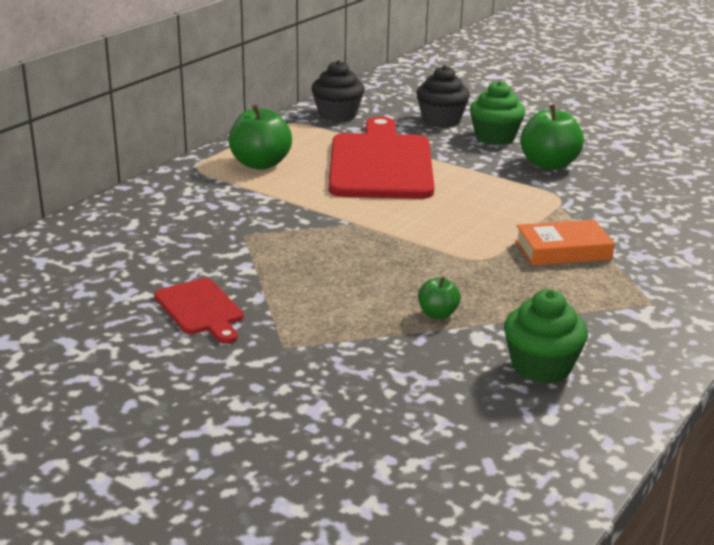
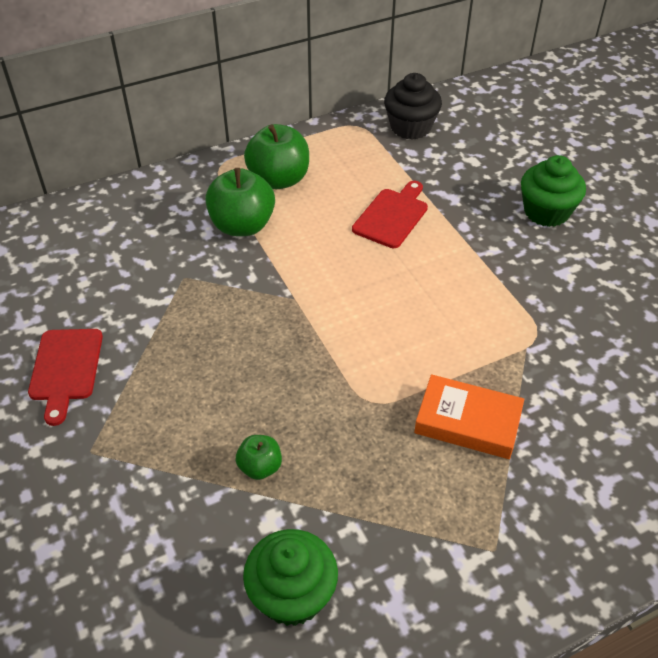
camera: 30 degrees right, 20 degrees up
(380, 164) = (392, 216): red cutting board -> red cutting board, size x0.48
(441, 120) = (510, 166): black cupcake -> none
(548, 164) = (570, 275): green apple -> green apple (242, 226)

